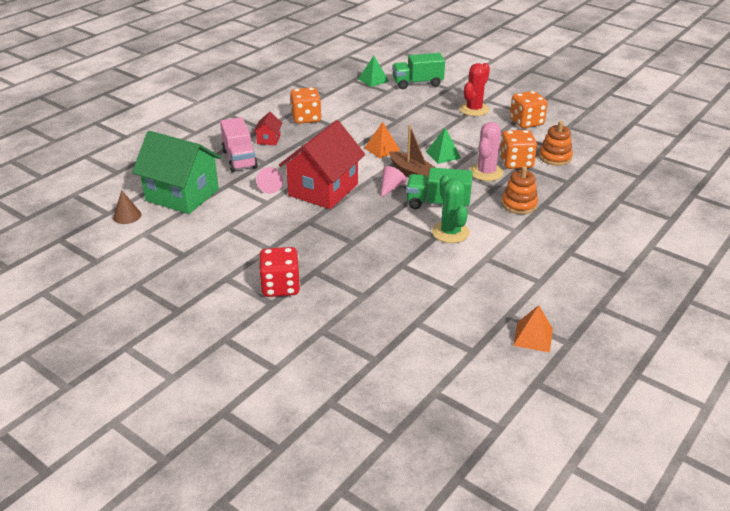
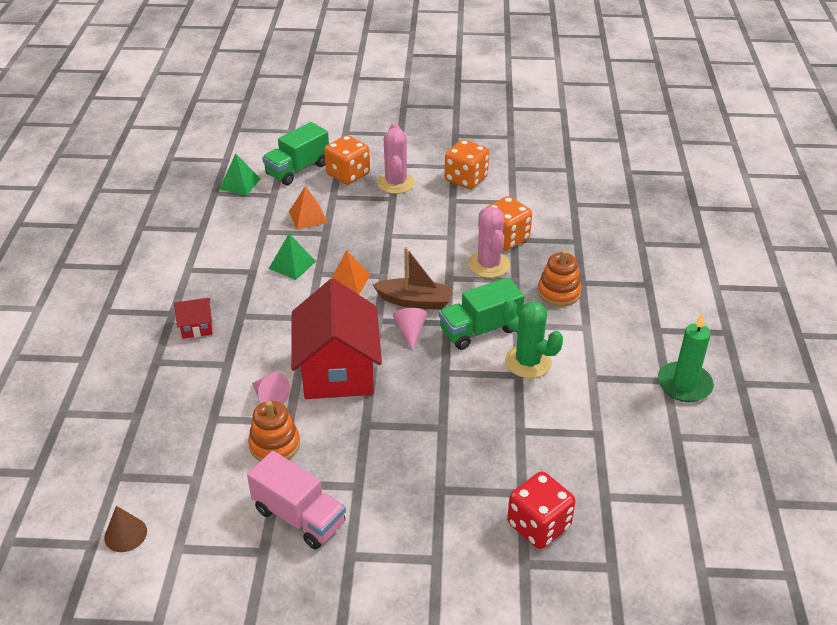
camera: 35 degrees left, 5 degrees up
(182, 195) = (169, 464): green house -> none
(239, 159) = (189, 374): pink truck -> pink truck (299, 517)
(268, 139) = (196, 327): red house -> red house turned 75 degrees counterclockwise
(280, 287) = (424, 531): red dice -> red dice (538, 525)
(306, 118) = (212, 274): orange dice -> orange dice (348, 174)
(443, 155) = (422, 260): green pyramid -> green pyramid (292, 265)
(474, 109) = (395, 183): red cactus -> pink cactus
(533, 337) = (720, 451): orange pyramid -> orange pyramid (308, 217)
(551, 289) = (684, 384): none -> green candle
(555, 157) = (536, 215): orange stacking toy -> orange stacking toy (274, 444)

